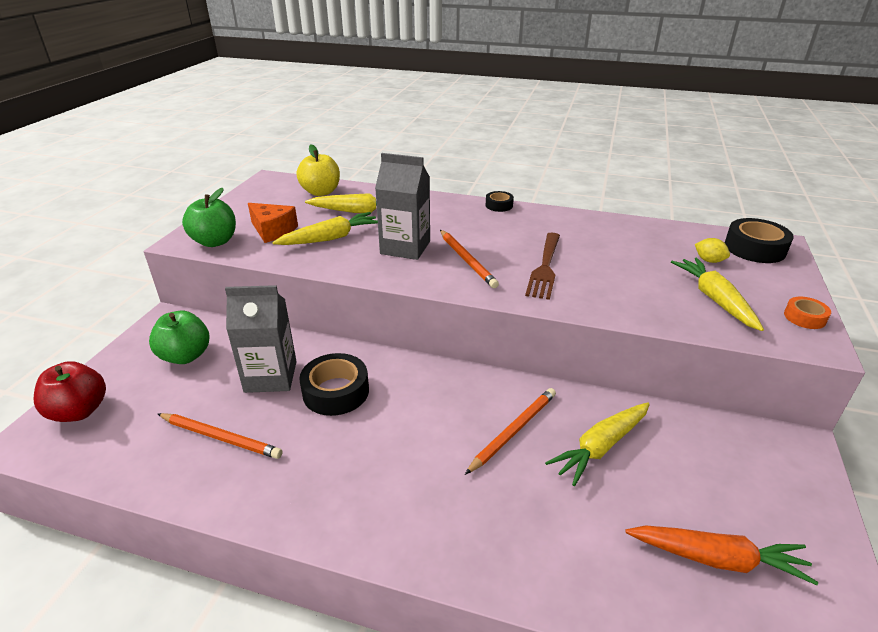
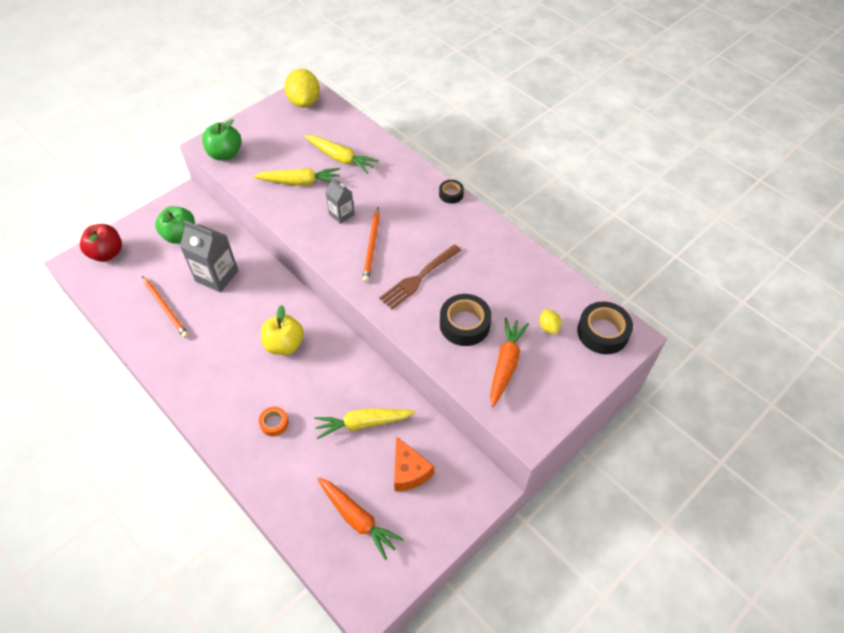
camera: 30 degrees right, 20 degrees up
(272, 230) = (268, 157): orange cheese -> orange cheese (409, 471)
(275, 186) = (304, 102): none -> yellow lemon
(321, 192) = (331, 122): yellow apple -> yellow apple (284, 344)
(336, 391) = (245, 306): black tape -> black tape (464, 324)
(405, 247) = (341, 214): grey carton -> grey carton, size x0.58
(513, 431) = (323, 386): orange pencil -> none
(714, 299) = (505, 364): yellow carrot -> orange carrot
(804, 317) = (550, 411): orange tape -> orange tape (274, 423)

